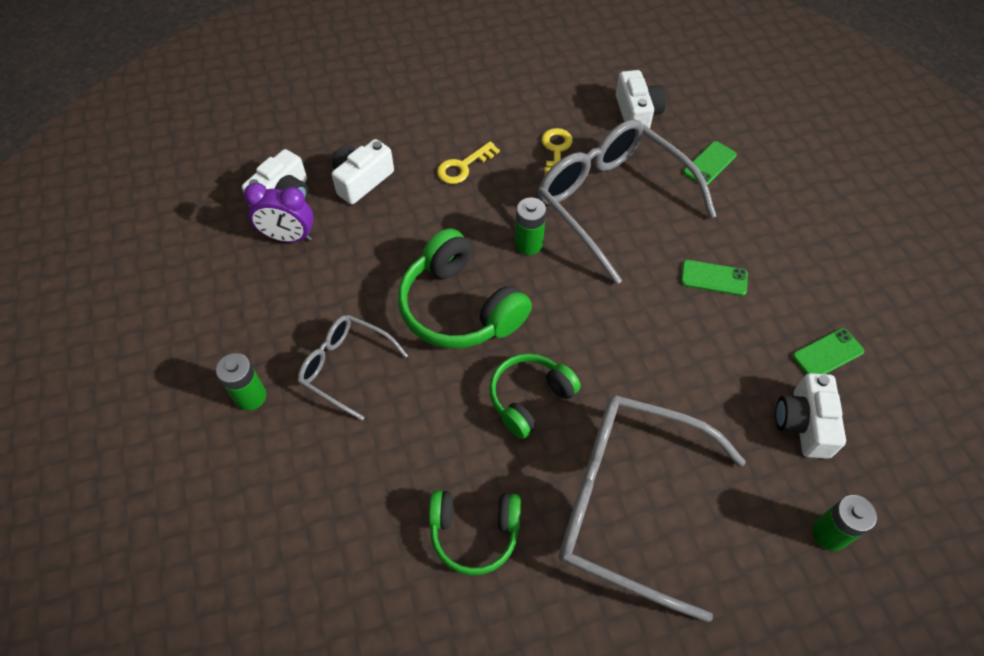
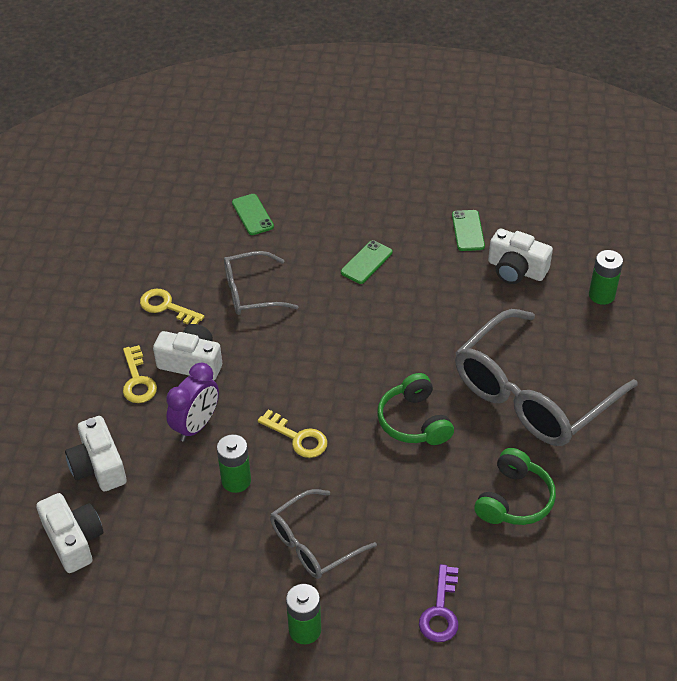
camera: 65 degrees left, 10 degrees down
(289, 237) = (132, 549): purple clock -> purple clock (196, 425)
(309, 507) = (440, 611): none -> purple key
(459, 307) = (298, 438): green headphones -> yellow key
(528, 244) = (259, 365): green battery -> green battery (236, 480)
(612, 202) = (251, 292): grey glasses -> grey glasses, size x0.54
(637, 113) = (163, 235): white camera -> white camera (191, 362)

